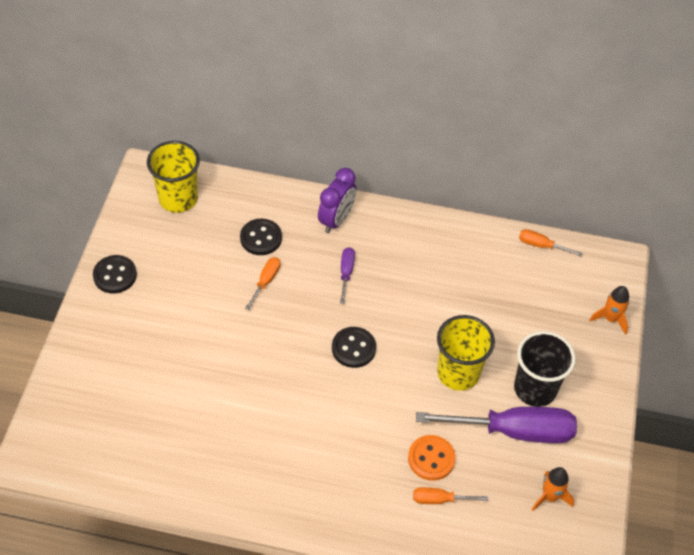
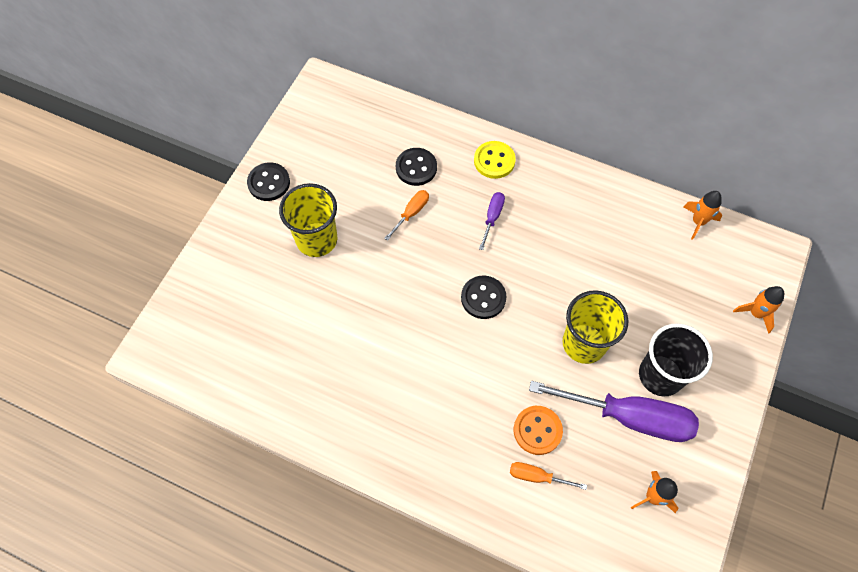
camera: 15 degrees right, 10 degrees up
(178, 199) = (345, 115): yellow cup -> yellow cup (317, 239)
(336, 220) = (494, 161): purple clock -> yellow button
(541, 245) = (698, 222): orange screwdriver -> orange rocket

